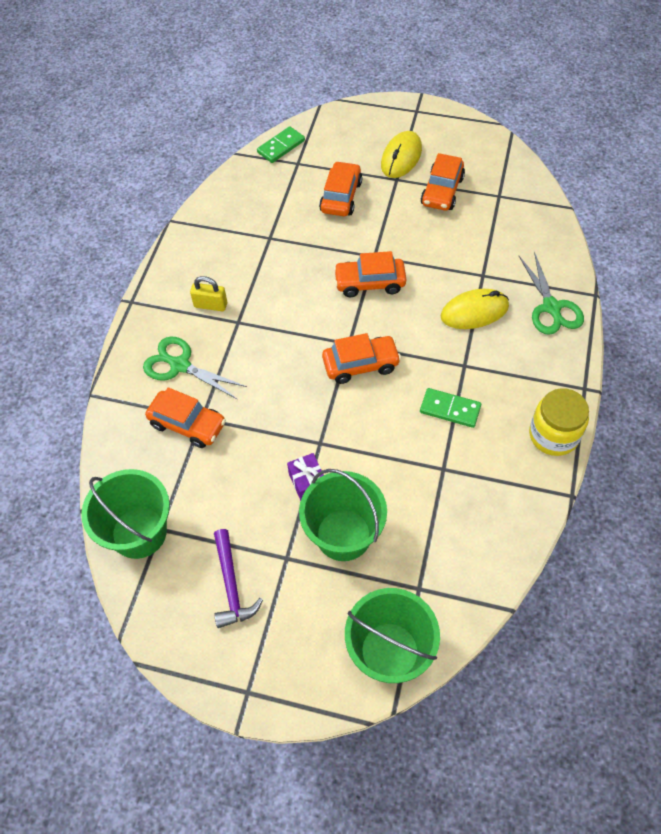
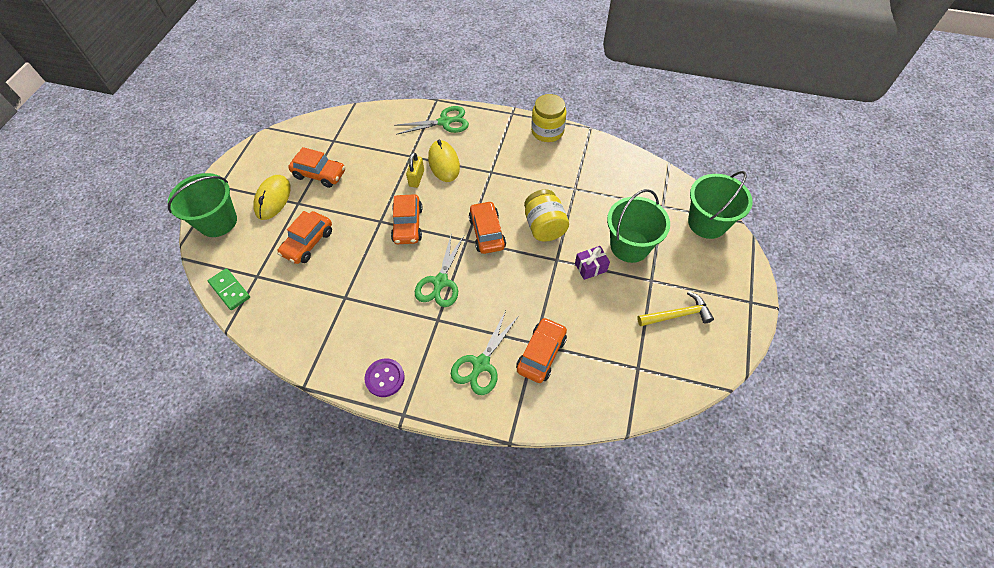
camera: 90 degrees left, 0 degrees up
(139, 532) = (643, 384): green bucket -> green bucket (217, 221)
(172, 282) = (385, 378): none -> purple button
(210, 305) = (416, 343): yellow padlock -> yellow padlock (416, 178)
(231, 585) = (677, 315): purple hammer -> yellow hammer
(287, 321) = (440, 282): none -> green scissors
(341, 196) = (308, 243): orange car -> orange car turned 75 degrees counterclockwise
(373, 429) = (544, 226): none -> yellow jar
(401, 157) = (273, 199): yellow mouse -> yellow mouse turned 75 degrees clockwise
(450, 409) = (527, 182): green domino -> none

